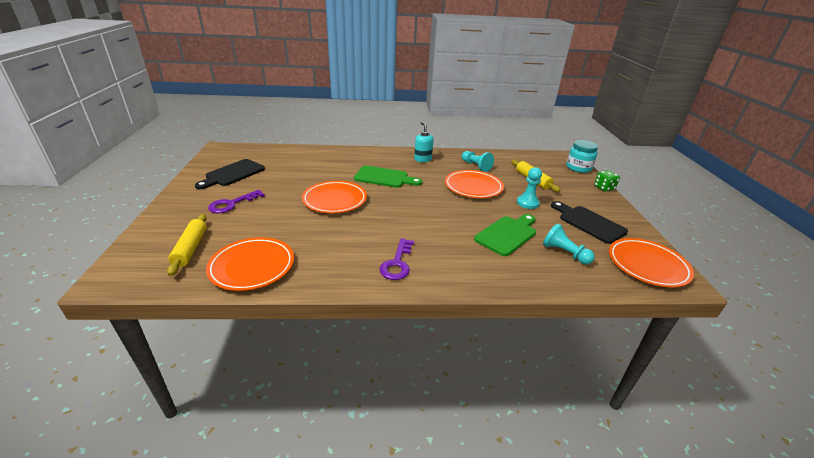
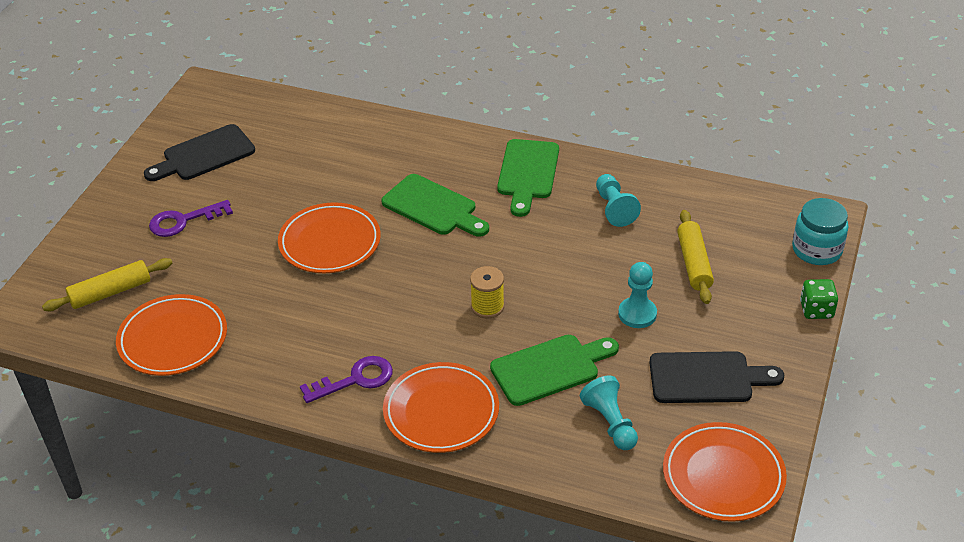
camera: 25 degrees right, 10 degrees up
(191, 248) = (110, 292): yellow rolling pin -> yellow rolling pin turned 45 degrees clockwise
(397, 263) = (355, 379): purple key -> purple key turned 150 degrees counterclockwise
(422, 159) = (527, 173): turquoise soap dispenser -> green cutting board
(448, 213) = (487, 307): none -> yellow spool
(473, 187) = (570, 259): orange plate -> orange plate (441, 412)
(588, 223) = (707, 378): black cutting board -> black cutting board turned 105 degrees clockwise

